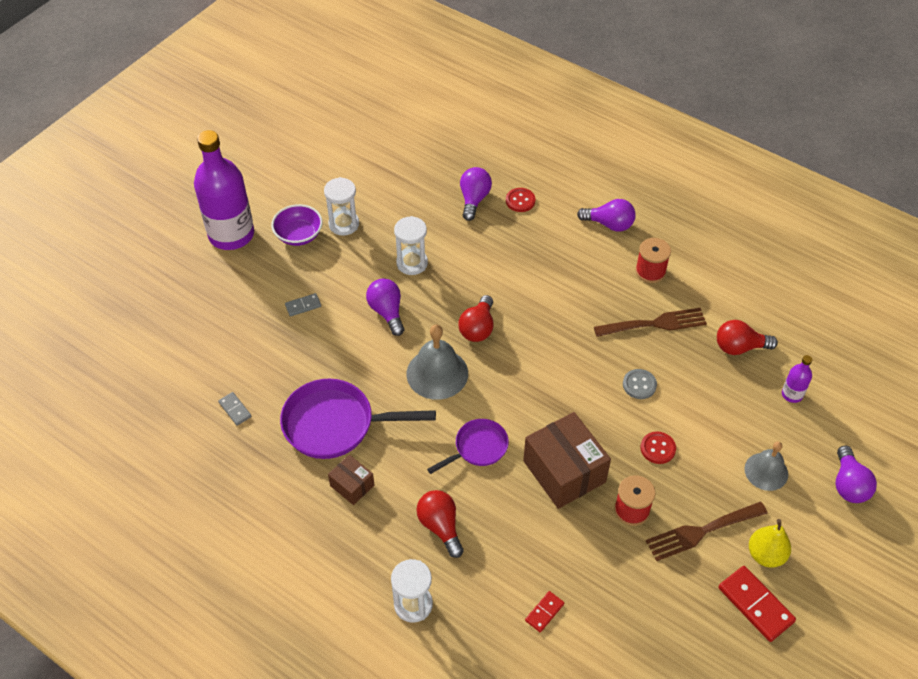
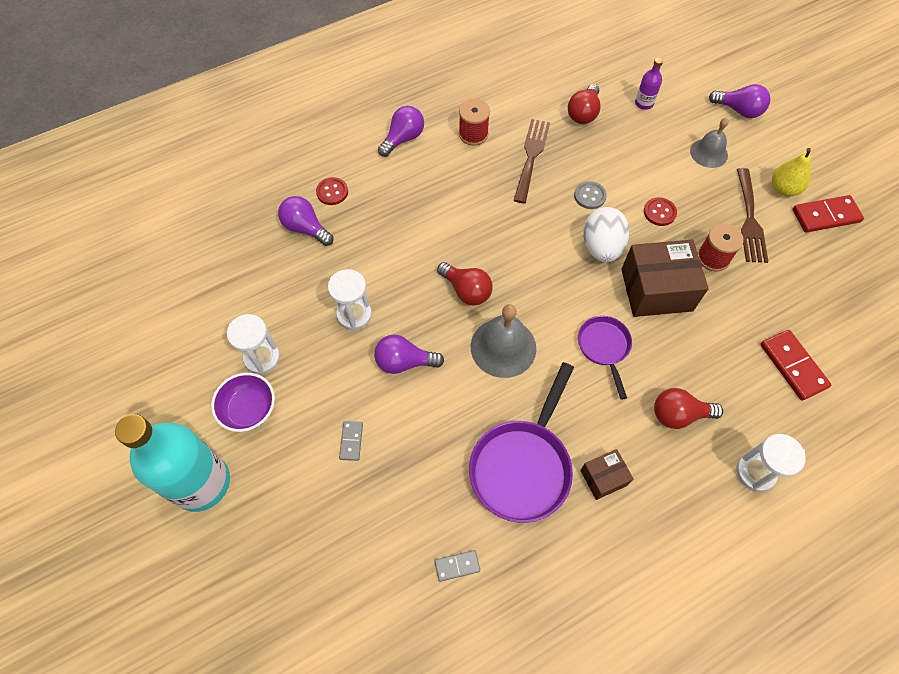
camera: 65 degrees left, 10 degrees up
(231, 234) = (201, 483): purple bottle -> turquoise bottle
(544, 612) = (793, 366): red domino -> red domino, size x1.83
(585, 412) = (601, 247): none -> white egg

